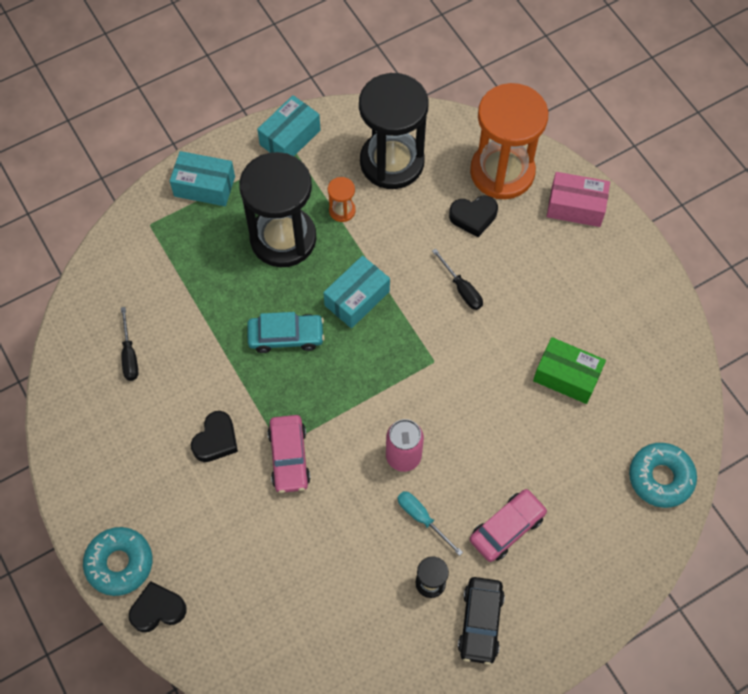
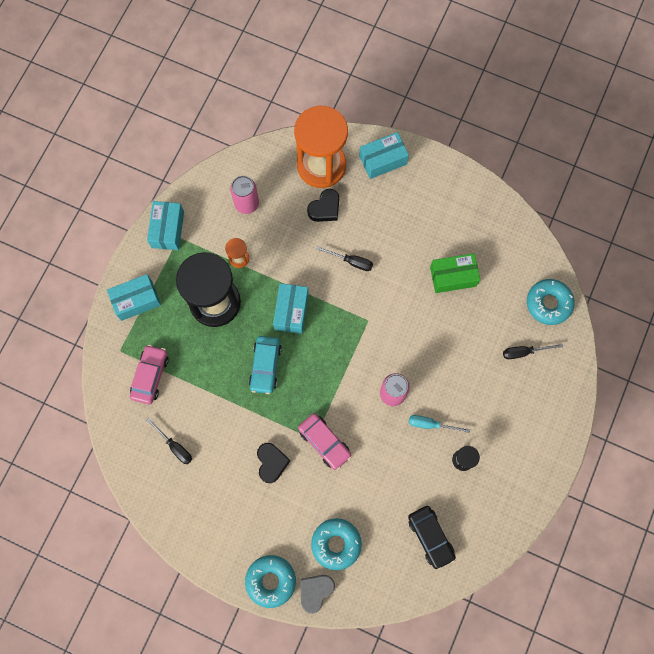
camera: 35 degrees left, 10 degrees up
(158, 609) = (315, 591): black heart -> grey heart
(219, 574) = (336, 544): none -> turquoise donut
(286, 336) = (265, 366): turquoise car -> turquoise car turned 135 degrees clockwise
(392, 162) = (247, 204): black hourglass -> pink can
(480, 622) = (507, 463): black car -> black car (430, 537)
(507, 528) = (483, 395): pink car -> pink car (150, 376)
(575, 207) = (383, 160): pink box -> turquoise box
(591, 512) = (524, 352): none -> black screwdriver

